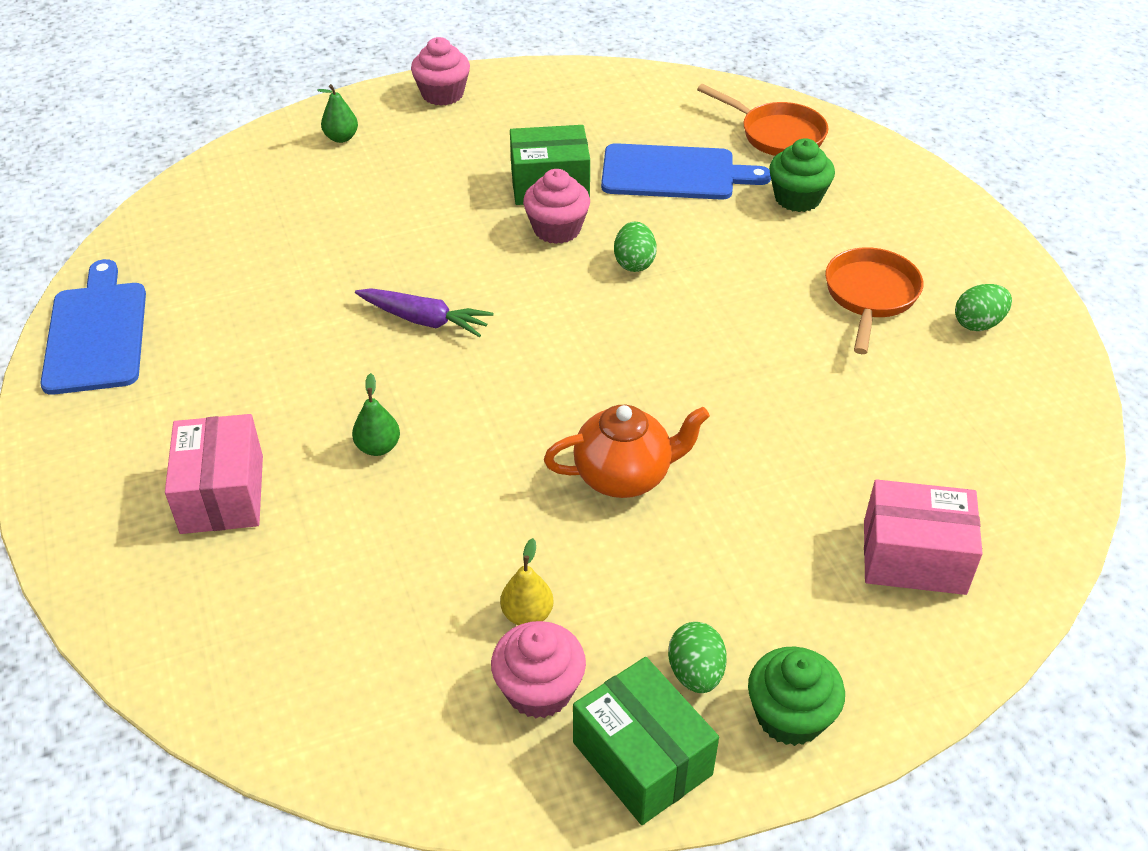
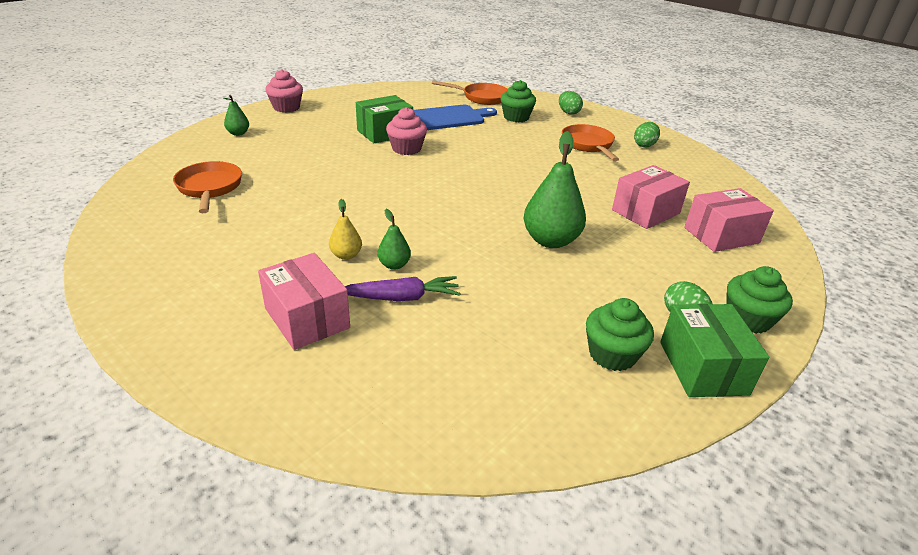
camera: 30 degrees left, 10 degrees down
(96, 333) = (132, 256): blue cutting board -> none
(243, 240) = (210, 188): none -> orange pan
(424, 320) = (366, 200): purple carrot -> purple carrot (402, 298)
(527, 614) = (566, 319): yellow pear -> yellow pear (346, 255)
(539, 689) = (612, 354): pink cupcake -> green cupcake
(624, 476) = (550, 240): orange teapot -> green pear
(634, 263) = (462, 154): green egg -> green egg (568, 113)
(642, 758) = (703, 368): green box -> green box turned 60 degrees clockwise
(830, 469) = (645, 212): none -> pink box

